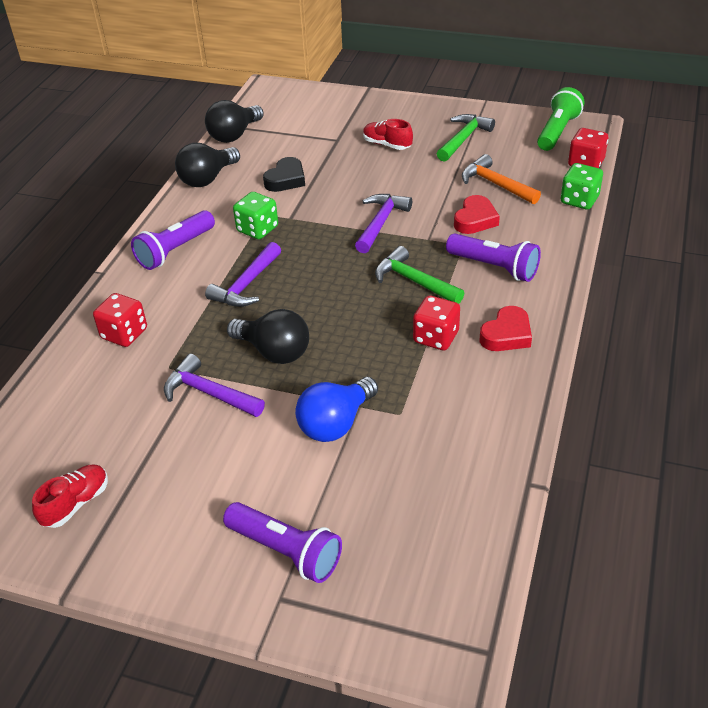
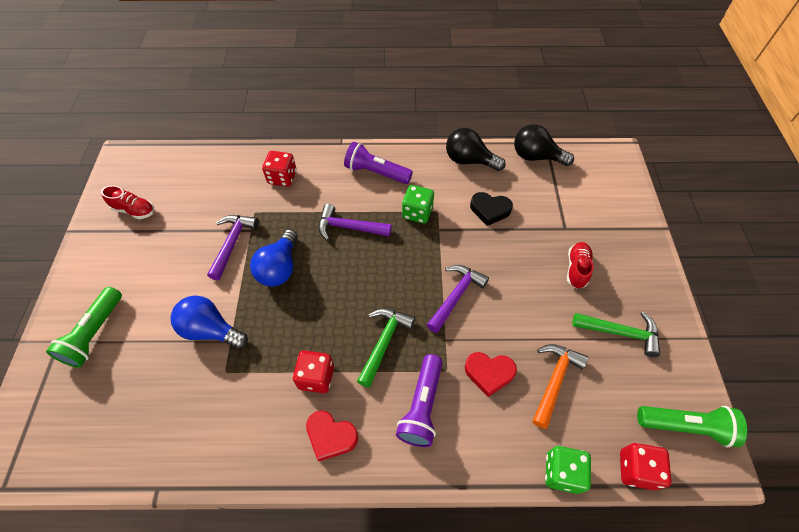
camera: 70 degrees right, 15 degrees up
(274, 352) = (279, 268): black light bulb -> blue light bulb
(286, 551) = (95, 334): purple flashlight -> green flashlight
(380, 223) = (456, 295): purple hammer -> purple hammer turned 60 degrees counterclockwise

